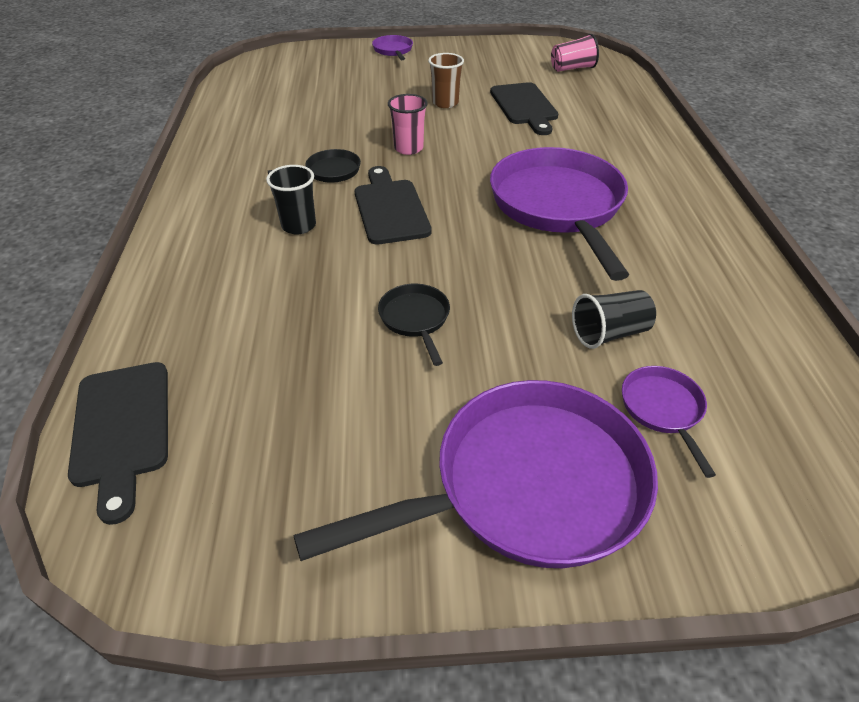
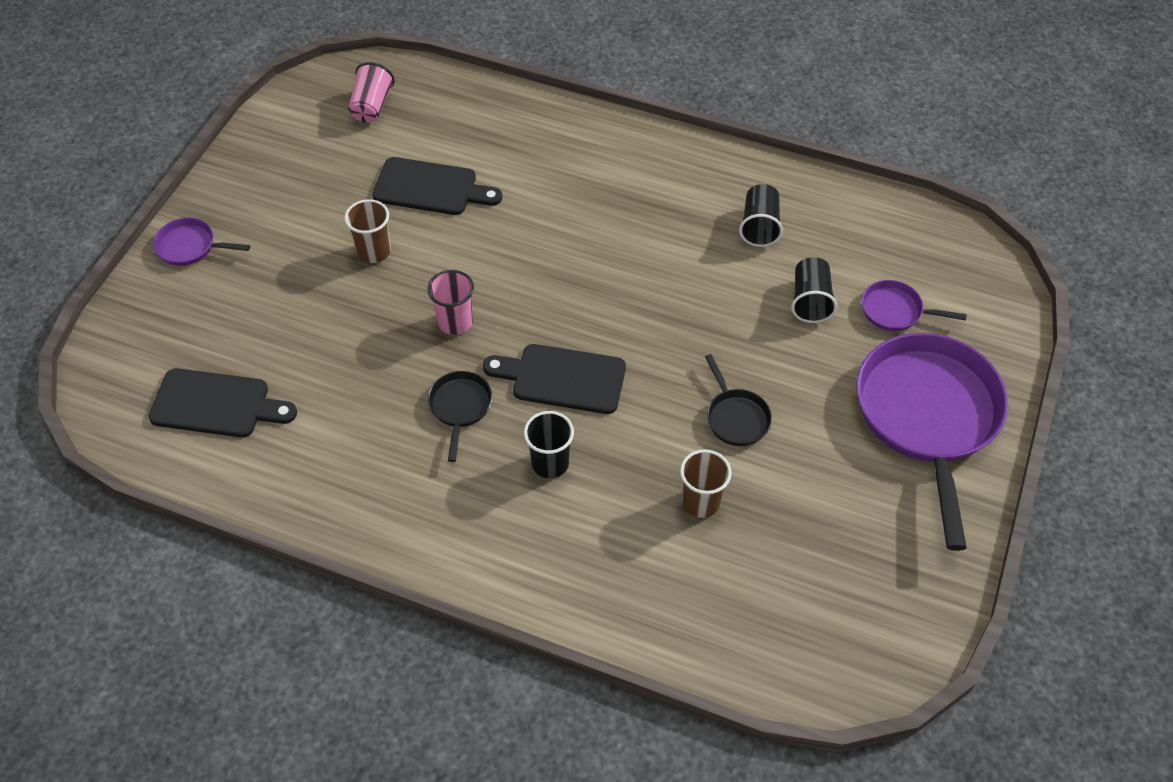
camera: 65 degrees left, 10 degrees up
(121, 429) = (774, 659): black cutting board -> black cutting board (216, 404)
(300, 322) = (701, 502): none -> brown cup
(415, 319) = (736, 417): black pan -> black pan turned 120 degrees counterclockwise
(558, 206) = (632, 251): purple pan -> none
(669, 271) = (759, 226): none -> black cup

